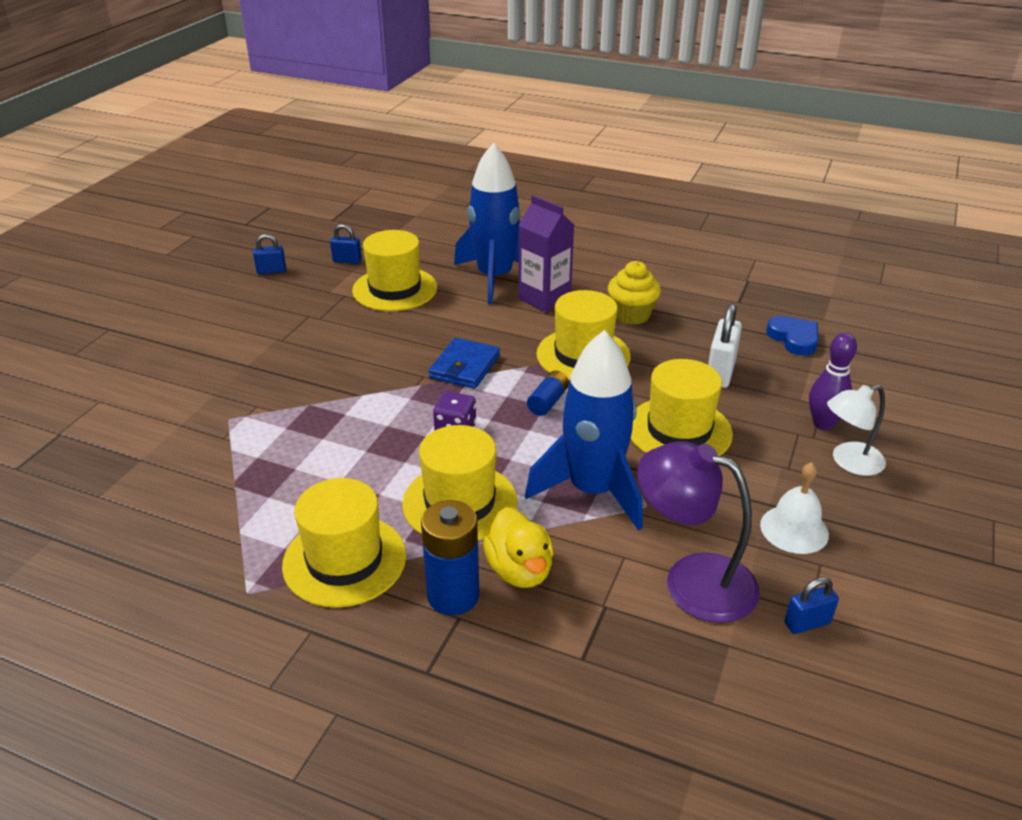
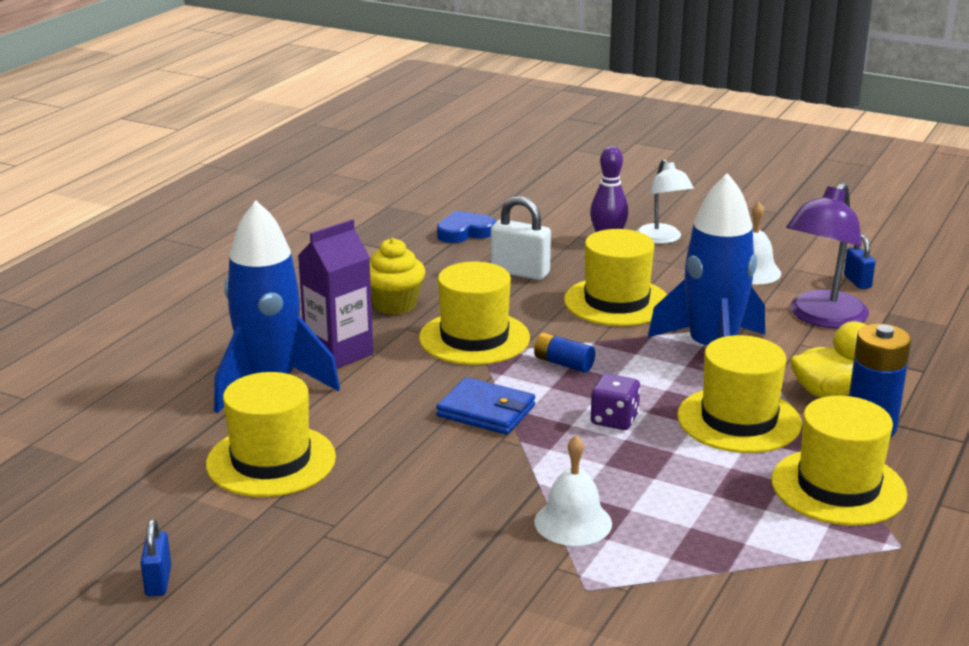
camera: 85 degrees left, 10 degrees down
(309, 411) = (573, 522): none -> white bell
(347, 261) = (159, 505): blue padlock -> none

